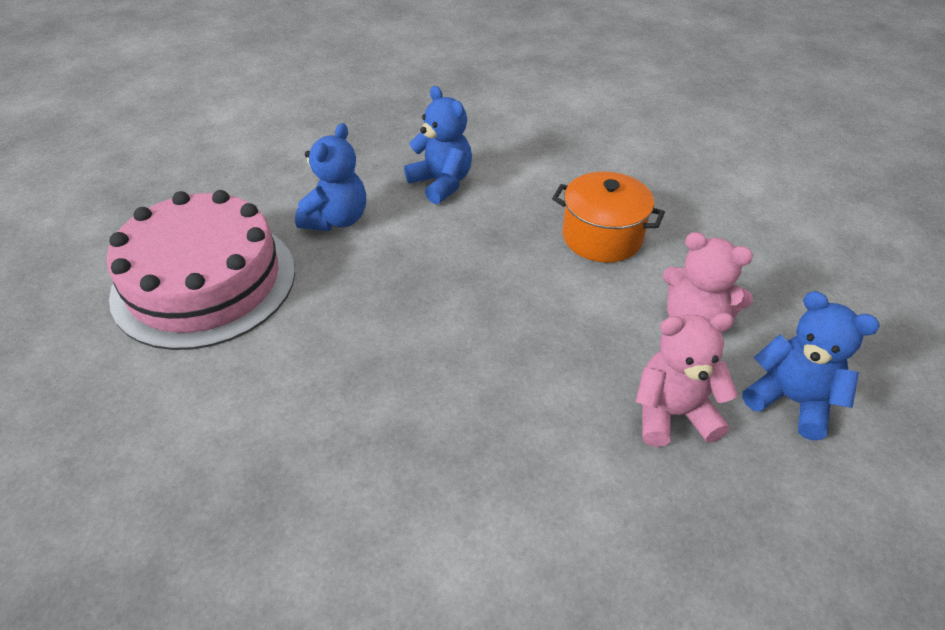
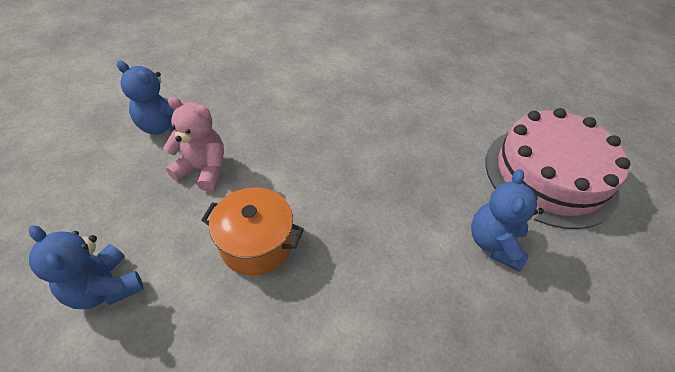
camera: 170 degrees right, 5 degrees up
(441, 183) = (418, 305): blue teddy bear -> blue teddy bear (105, 287)
(673, 414) = (235, 115): pink teddy bear -> none

